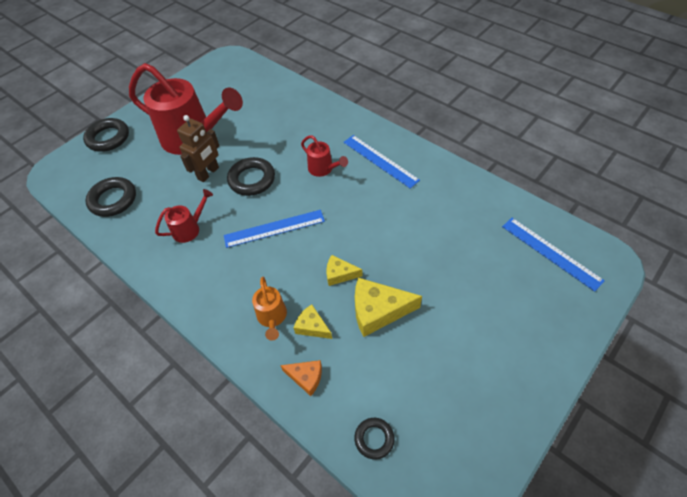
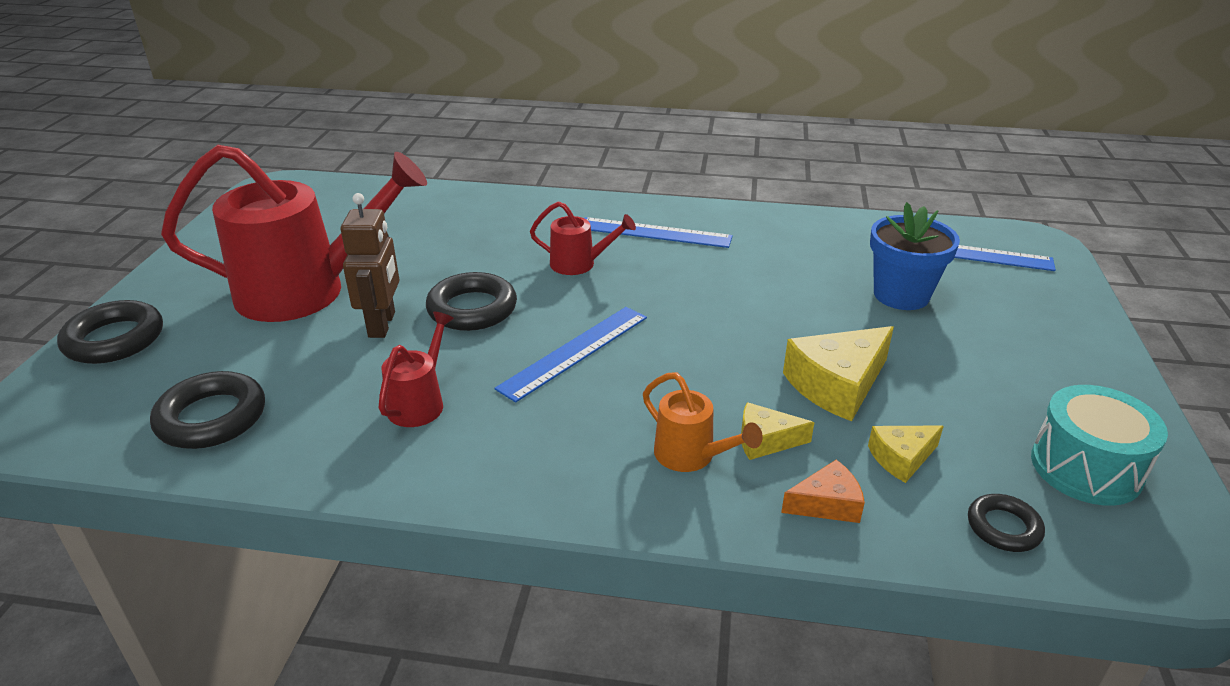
camera: 35 degrees left, 20 degrees down
(340, 274) = (736, 366): yellow cheese -> yellow cheese (901, 458)
(455, 431) = (1086, 468): none -> turquoise drum
(474, 266) = (901, 295): none -> blue flower pot

